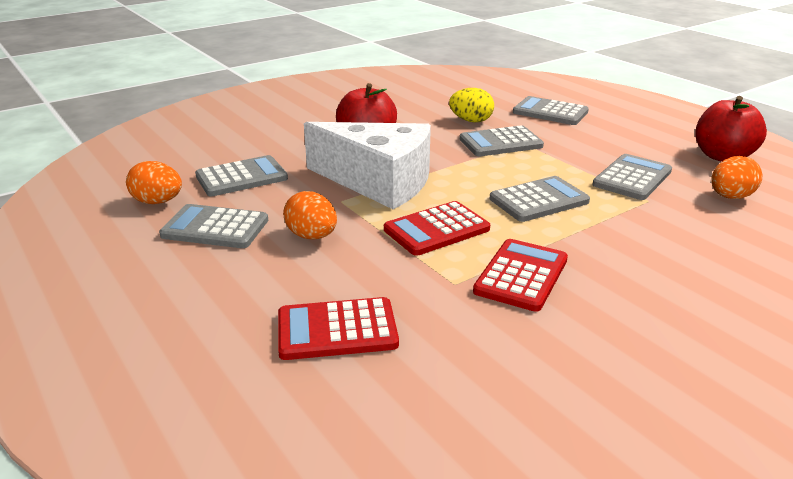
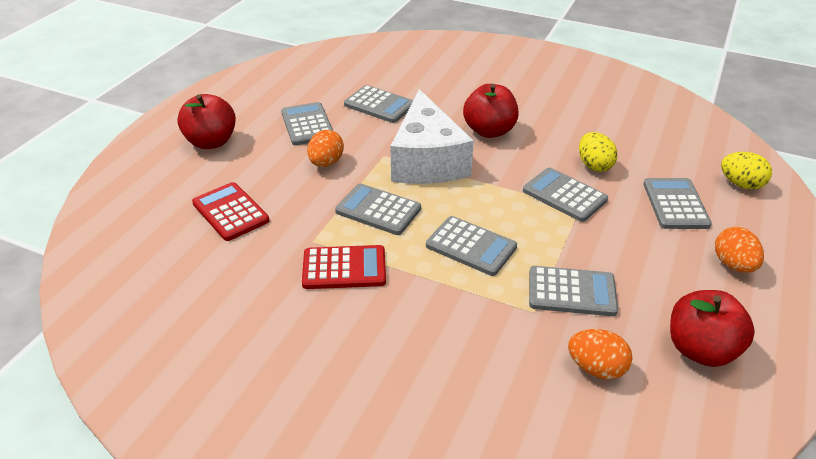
camera: 60 degrees right, 10 degrees up
(147, 308) = (211, 142): none -> red apple
(158, 202) = (321, 92): orange egg -> orange egg (733, 265)
(436, 229) = (378, 210): red calculator -> grey calculator
(545, 88) = (741, 184): none -> yellow egg

